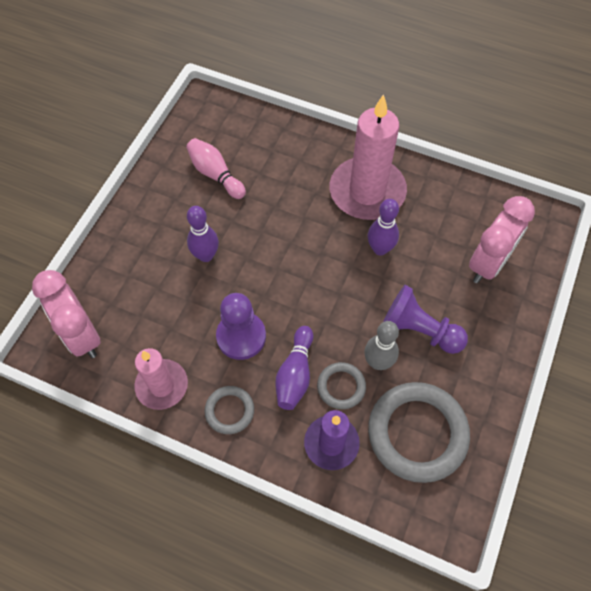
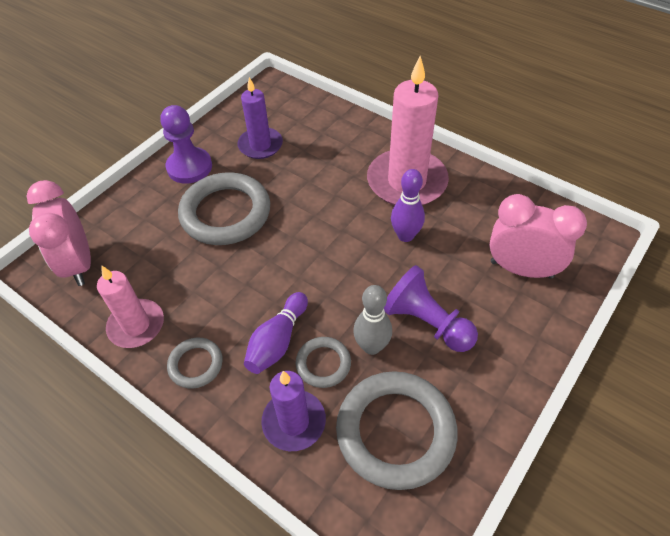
camera: 15 degrees right, 10 degrees down
(206, 255) = (225, 213): purple bowling pin -> grey ring
(215, 174) = (260, 145): pink bowling pin -> purple candle
(241, 336) = (234, 293): purple pawn -> purple pawn (189, 167)
(488, 264) = (521, 269): pink clock -> pink clock turned 120 degrees counterclockwise

